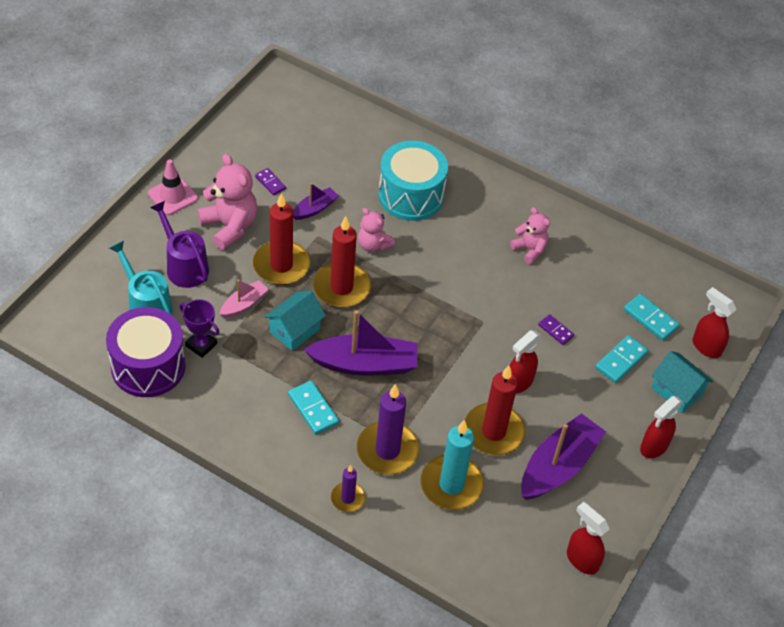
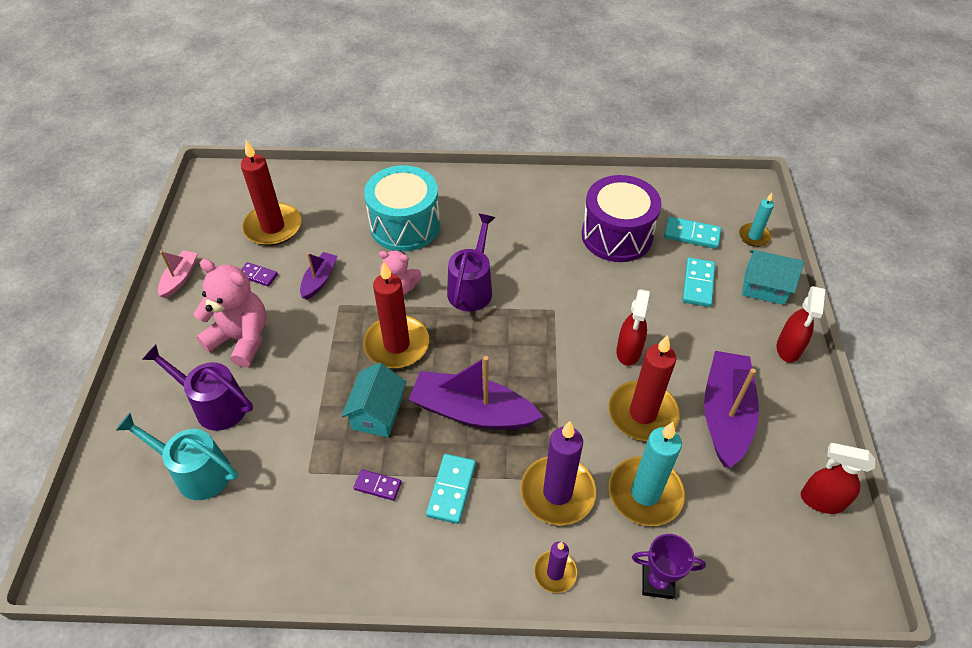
camera: 25 degrees left, 0 degrees up
(148, 366) = (237, 543): purple drum -> purple drum (617, 235)
(172, 196) = (159, 336): pink traffic cone -> none
(201, 345) = (284, 483): purple trophy -> purple trophy (657, 582)
(244, 304) = (305, 413): pink boat -> pink boat (180, 278)
(281, 265) = (320, 352): red candle -> red candle (273, 227)
(313, 409) = (451, 490): turquoise domino -> turquoise domino turned 75 degrees clockwise
(364, 364) = (472, 411): purple boat -> purple boat turned 135 degrees counterclockwise
(430, 272) = (472, 287): none -> purple watering can
(529, 249) = (546, 224): pink teddy bear -> none
(555, 330) = (623, 285): purple domino -> purple domino (377, 486)
(706, 347) = (754, 236): red spray bottle -> turquoise candle

